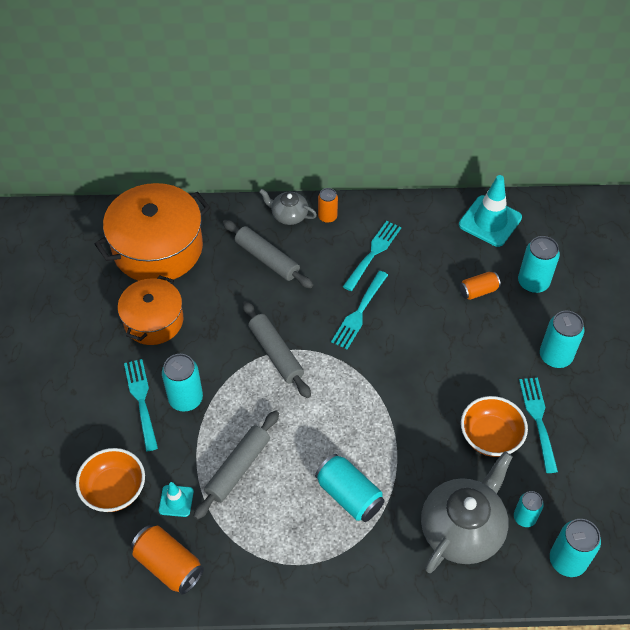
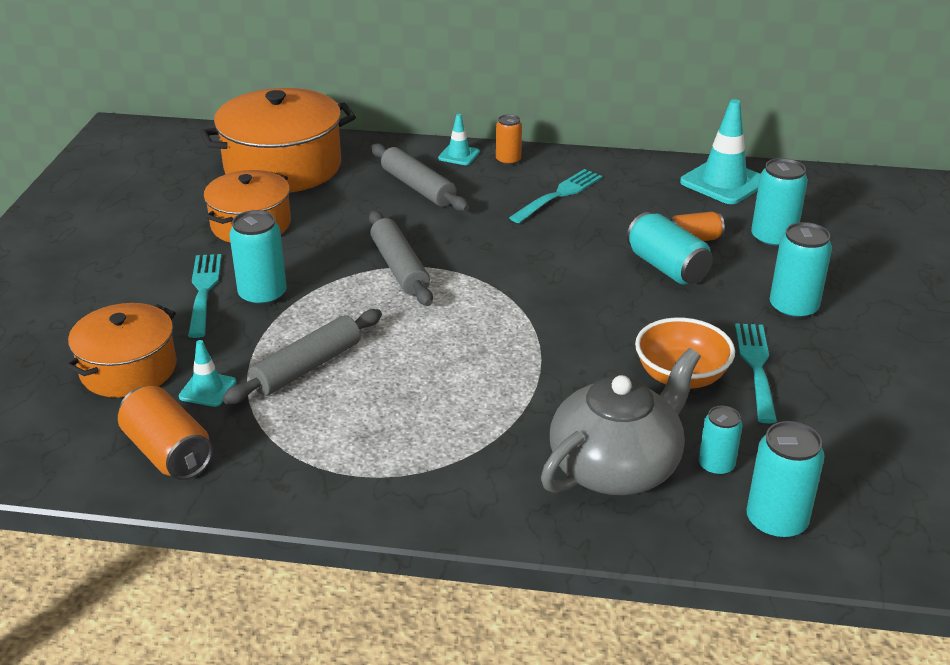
camera: 10 degrees right, 20 degrees down
(114, 490) = (128, 369): orange bowl -> orange pot
(288, 215) = (459, 155): grey teapot -> turquoise traffic cone
(349, 495) = (455, 412): turquoise can -> turquoise can (667, 267)
(359, 312) = (525, 242): turquoise fork -> none

